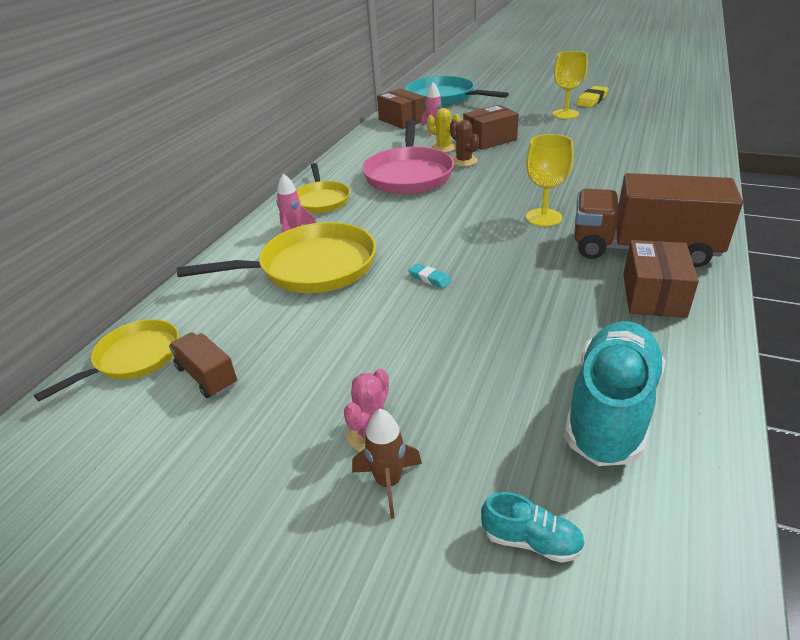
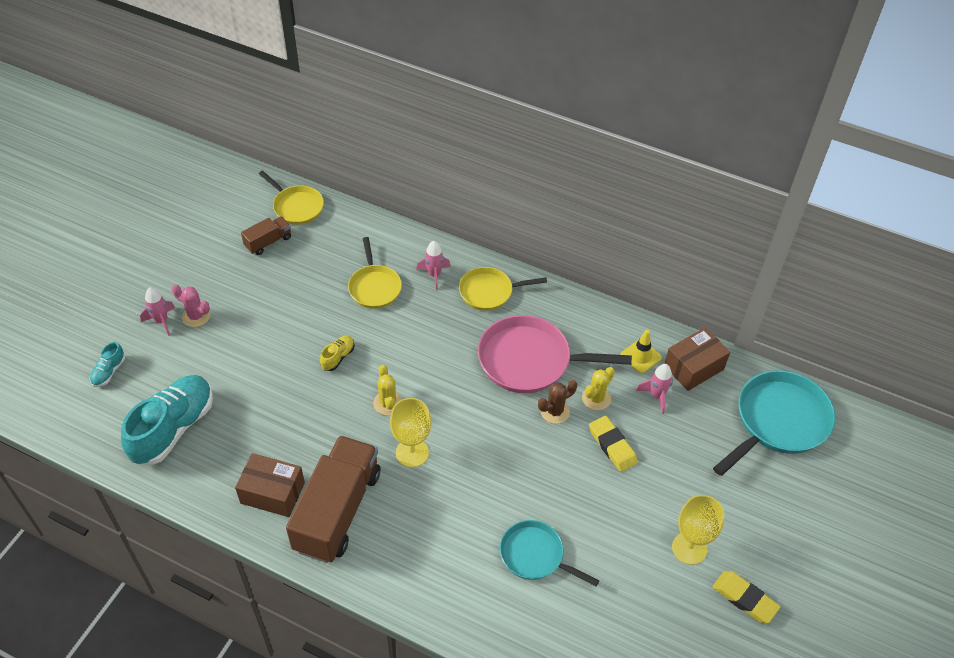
camera: 90 degrees right, 15 degrees up
(311, 267) = (374, 287): yellow pan -> yellow pan, size x0.61
(388, 483) = (161, 321): brown rocket -> pink rocket
(394, 136) = (640, 356): none -> yellow traffic cone
(429, 278) = (338, 357): turquoise eraser -> yellow shoe
(486, 238) = (388, 403): none -> yellow cactus
(489, 140) = (612, 446): brown box -> yellow eraser
(610, 410) = (173, 428): turquoise shoe -> turquoise shoe turned 90 degrees counterclockwise
(613, 157) = (535, 555): none -> turquoise pan

